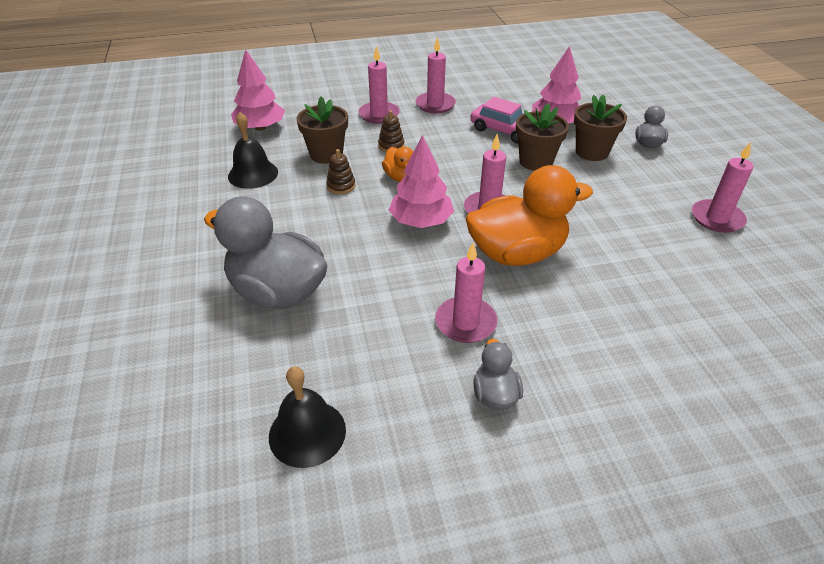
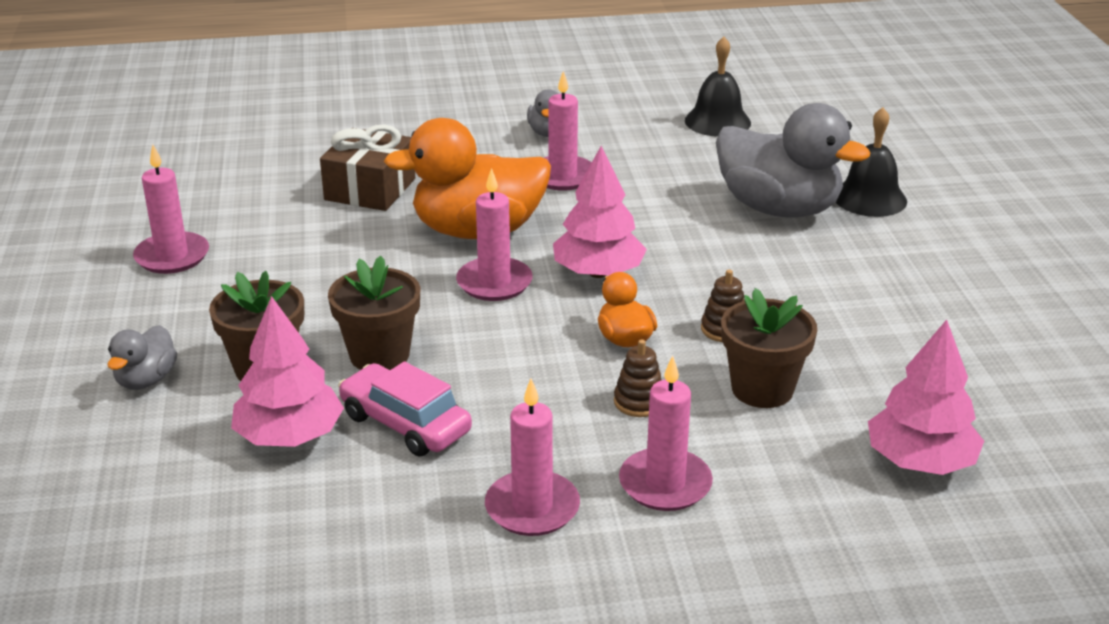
camera: 175 degrees left, 10 degrees down
(253, 174) = (883, 357): black bell -> black bell (870, 198)
(626, 294) = (370, 189): none -> brown gift

